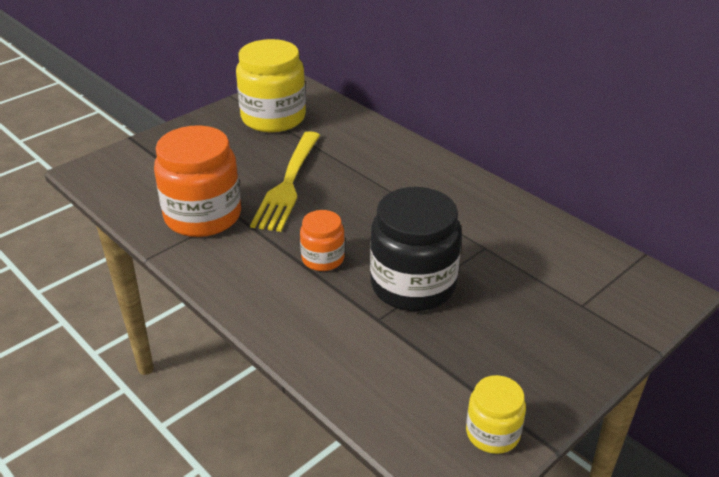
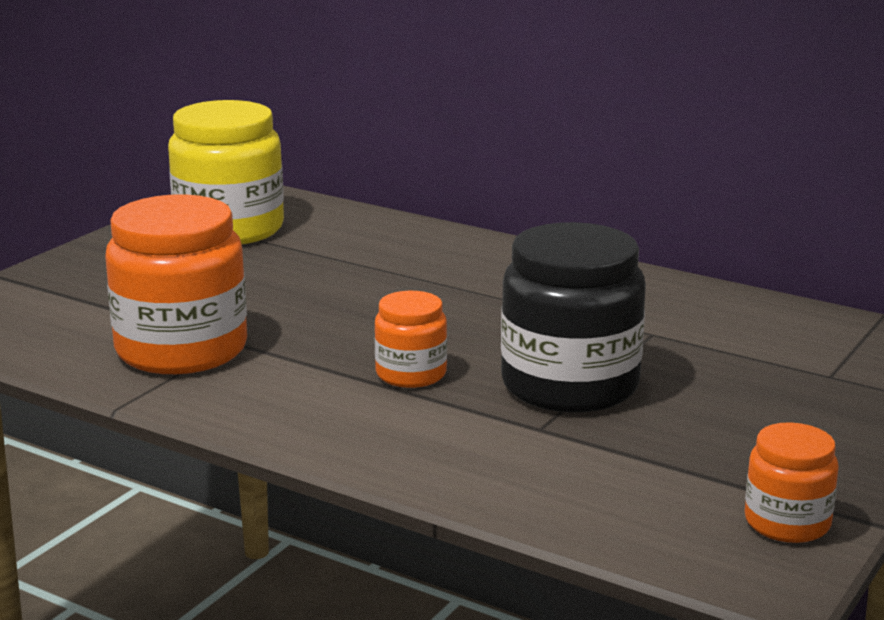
camera: 15 degrees left, 15 degrees down
(288, 183) = (301, 299): yellow fork -> none
(492, 433) = (787, 523): yellow jar -> orange jar

